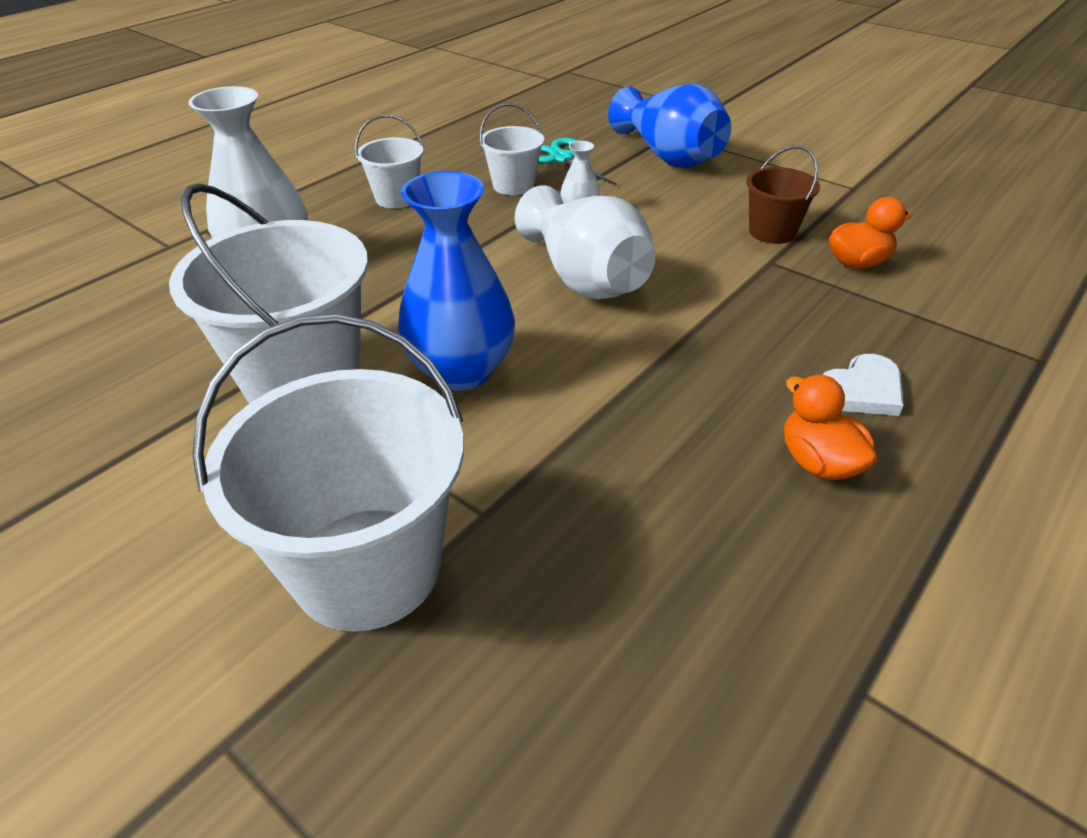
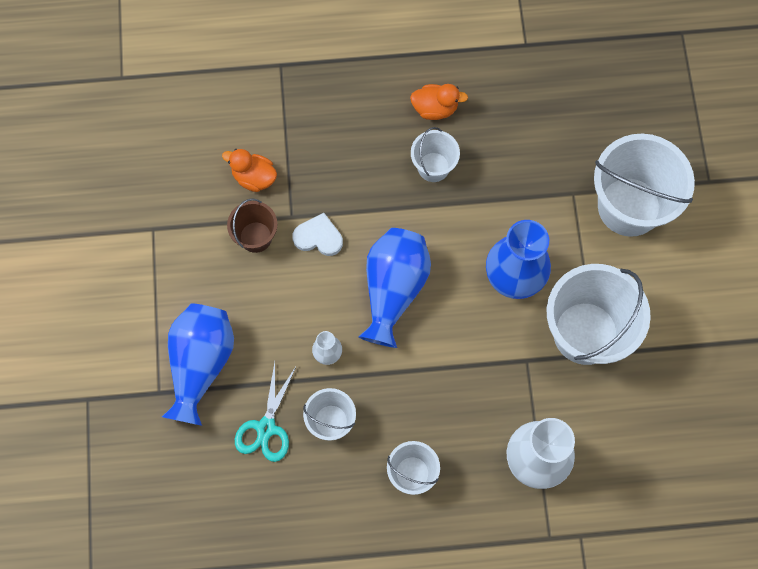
camera: 135 degrees left, 30 degrees up
(585, 278) = (393, 289): white vase -> blue vase
(712, 399) = (433, 167): none -> white bucket
(818, 462) = (435, 108): orange duck -> orange duck turned 105 degrees counterclockwise
(862, 390) = (372, 118): white heart -> white heart (318, 237)

